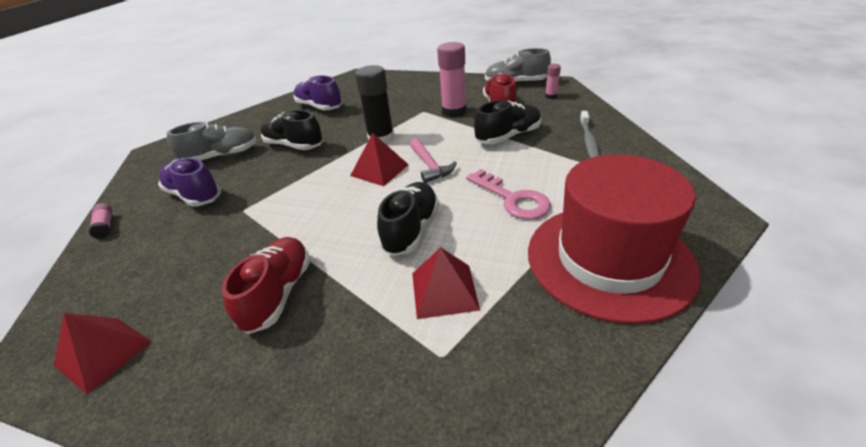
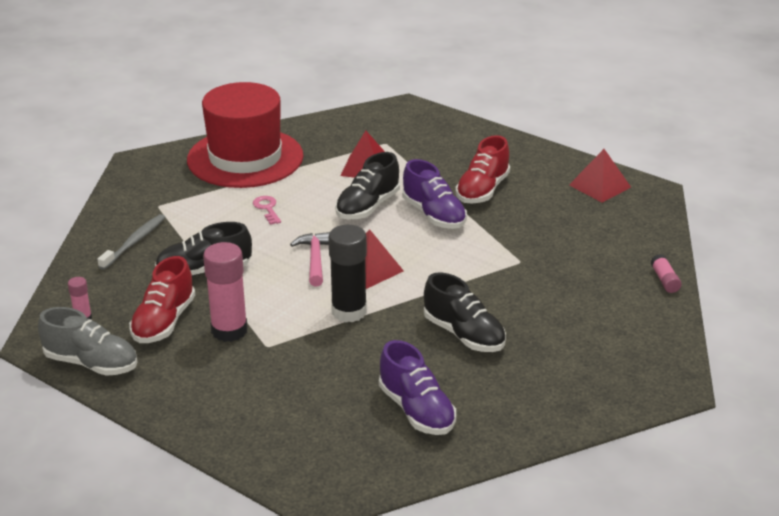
camera: 165 degrees left, 5 degrees down
(194, 195) = (580, 292): purple shoe -> purple shoe (434, 215)
(221, 156) = (563, 344): grey shoe -> none
(512, 199) = (267, 208): pink key -> pink key, size x0.57

